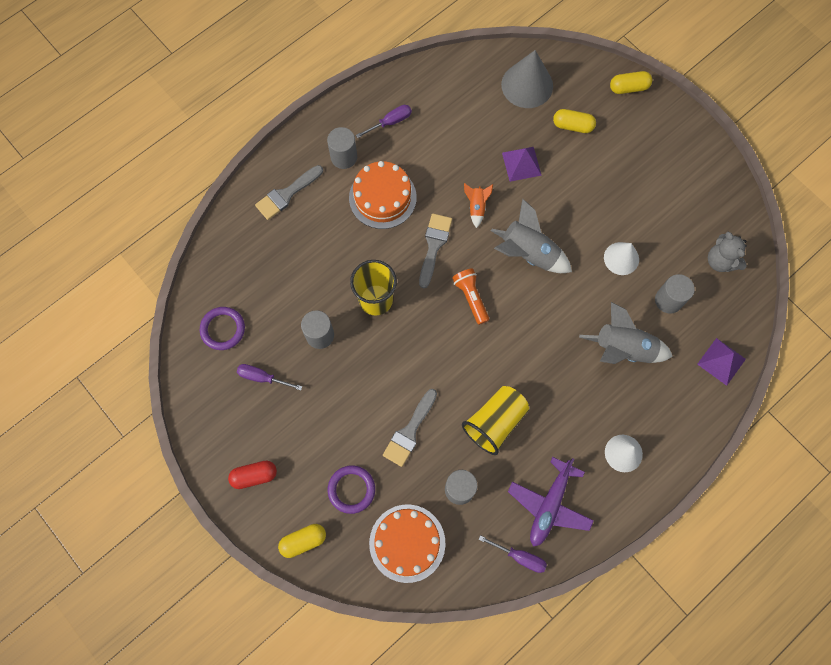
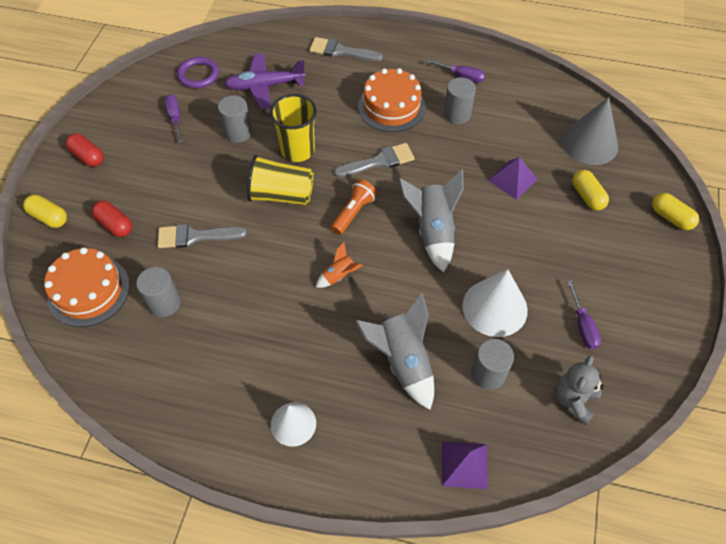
camera: 55 degrees right, 15 degrees down
(344, 157) = (403, 66): grey cylinder -> grey cylinder (457, 114)
(351, 489) = (115, 225): purple ring -> red capsule
(476, 207) = (441, 171): orange rocket -> orange rocket (339, 275)
(495, 422) = (248, 295): yellow cup -> yellow cup (281, 195)
(519, 557) = (126, 389): purple screwdriver -> purple screwdriver (582, 325)
(549, 505) = (194, 386): purple plane -> purple plane (264, 86)
(621, 258) = (494, 307): white cone -> white cone, size x1.56

